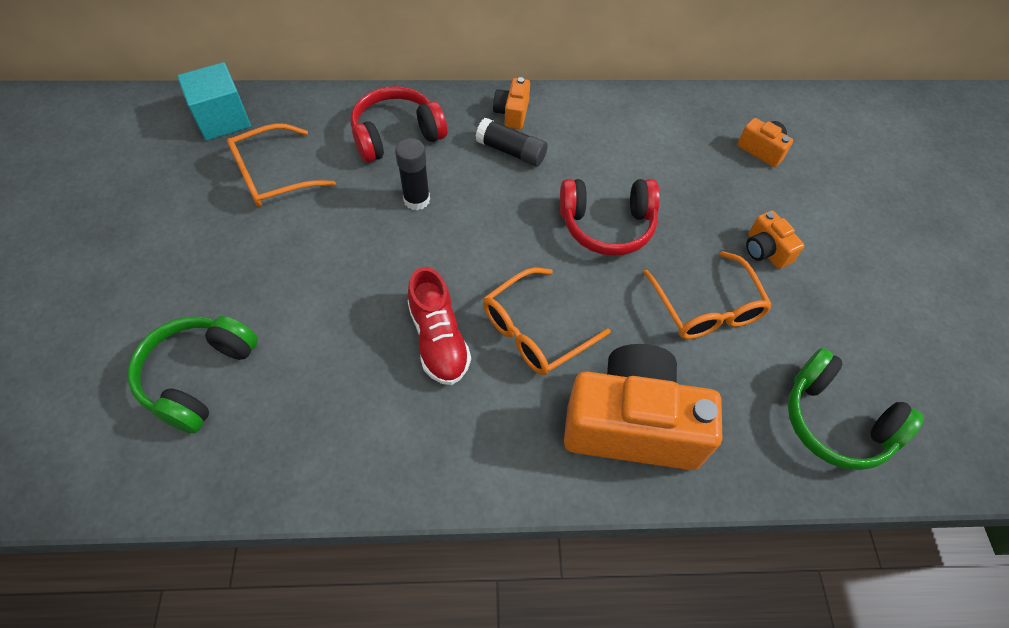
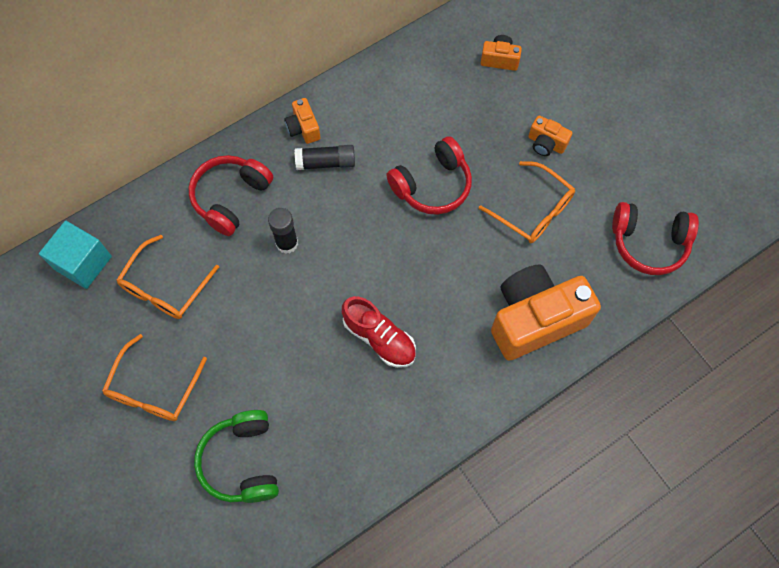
camera: 30 degrees left, 10 degrees up
(535, 331) = (436, 293): orange glasses -> orange glasses (154, 389)
(835, 421) = (649, 243): green headphones -> red headphones

